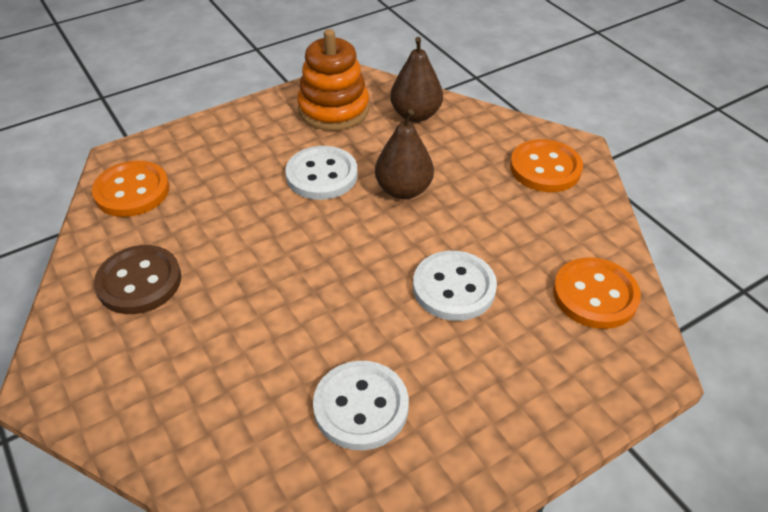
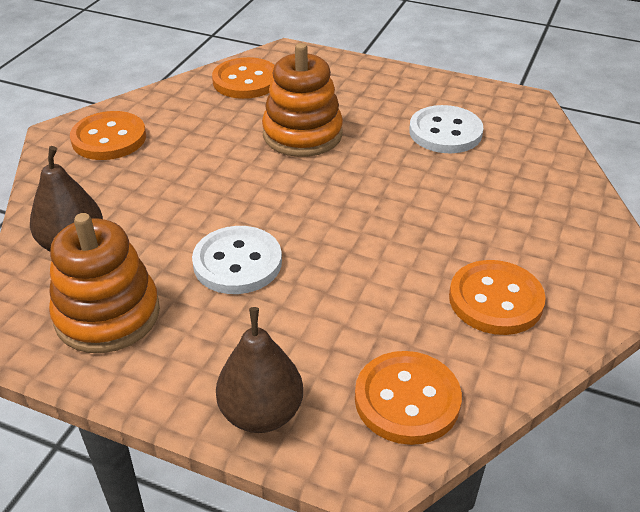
camera: 125 degrees left, 5 degrees down
(139, 281) = (495, 300): brown button -> orange button
(403, 190) = (211, 201): brown pear -> brown pear (261, 413)
(454, 288) = (302, 134): white button -> orange stacking toy

